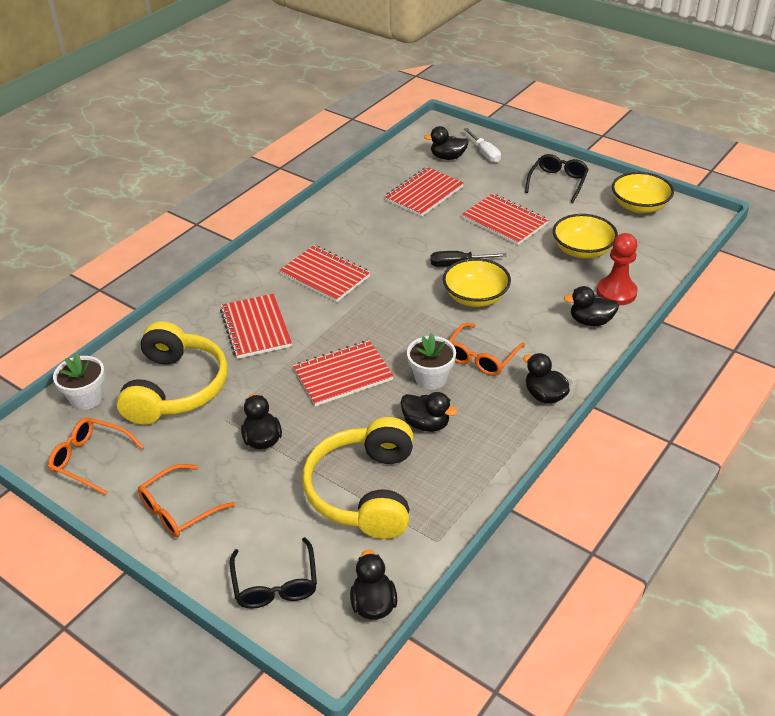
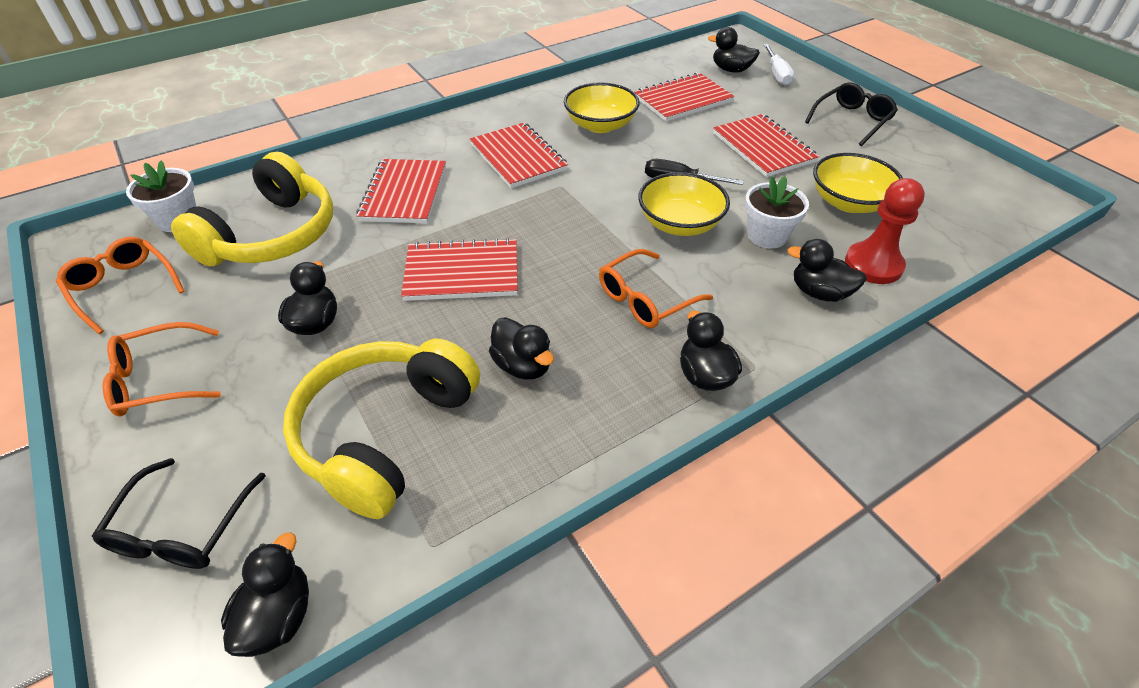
camera: 20 degrees right, 5 degrees up
(431, 378) = (565, 307): white flower pot -> white flower pot (767, 235)
(639, 206) = (950, 168): yellow bowl -> yellow bowl (600, 125)

